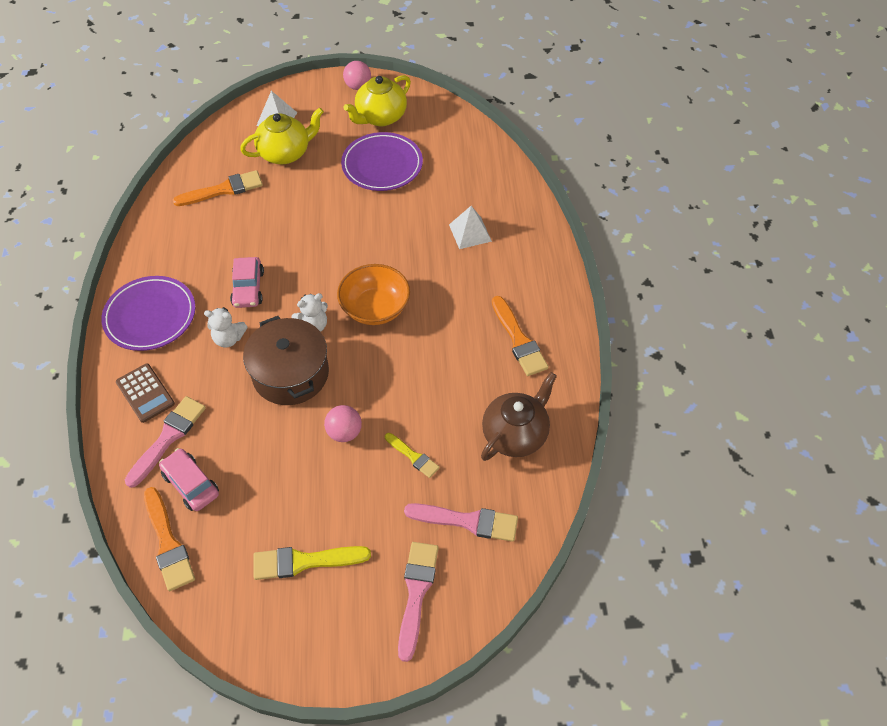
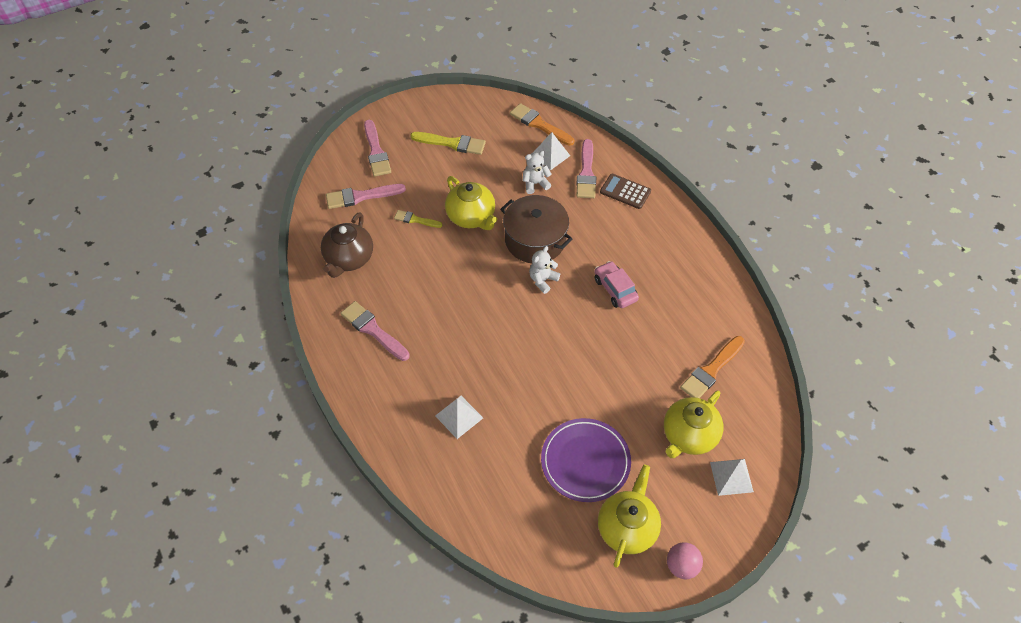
camera: 155 degrees right, 0 degrees up
(150, 316) = (670, 240): purple plate -> none
(191, 484) = (550, 155): pink car -> white pyramid
(229, 338) = (598, 247): white teddy bear -> white teddy bear (535, 184)
(304, 561) = (452, 143): yellow brush -> yellow brush turned 45 degrees clockwise
(344, 432) = (471, 217): pink ball -> yellow teapot
(375, 308) = (503, 312): orange bowl -> none
(518, 340) = (373, 330): orange brush -> pink brush

